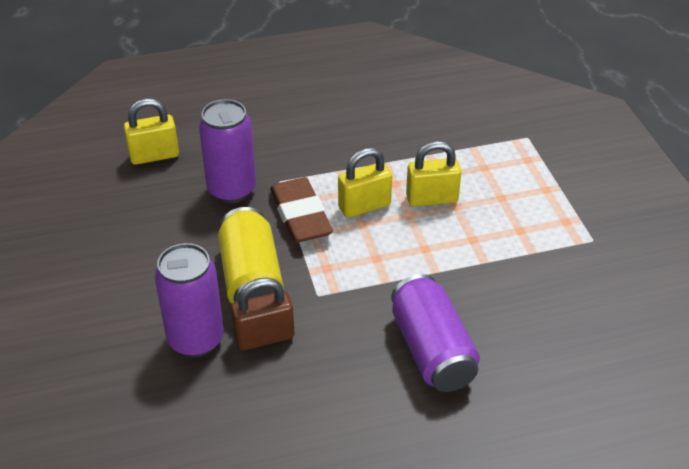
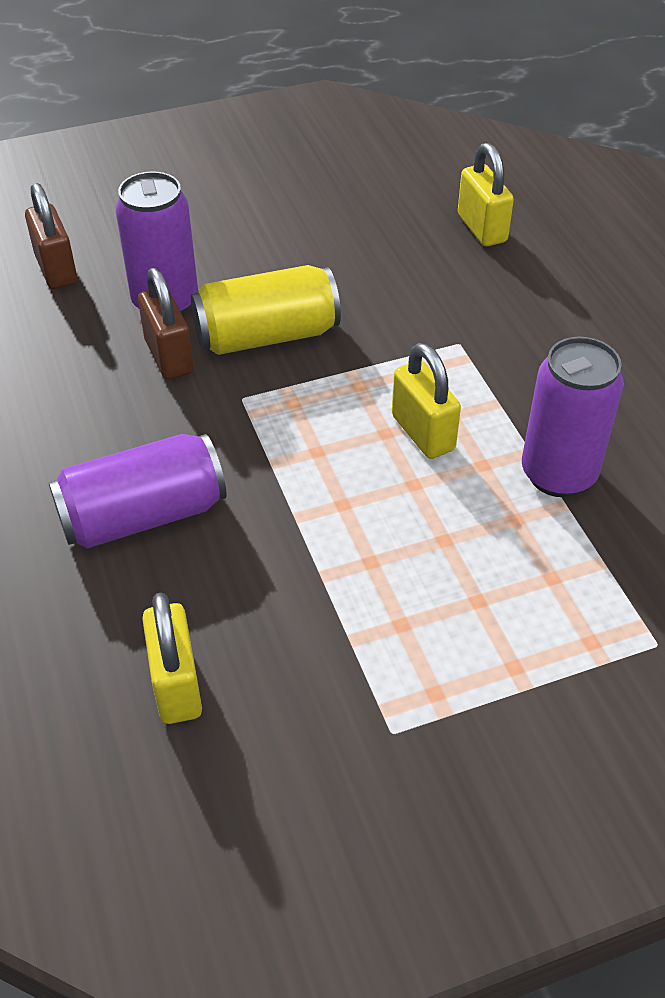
camera: 85 degrees right, 5 degrees up
(128, 419) = (56, 270): none -> brown padlock
(231, 190) = (430, 301): purple can -> purple can (558, 474)
(301, 215) = (391, 369): brown eraser -> none
(432, 199) = (455, 509): yellow padlock -> yellow padlock (176, 685)

